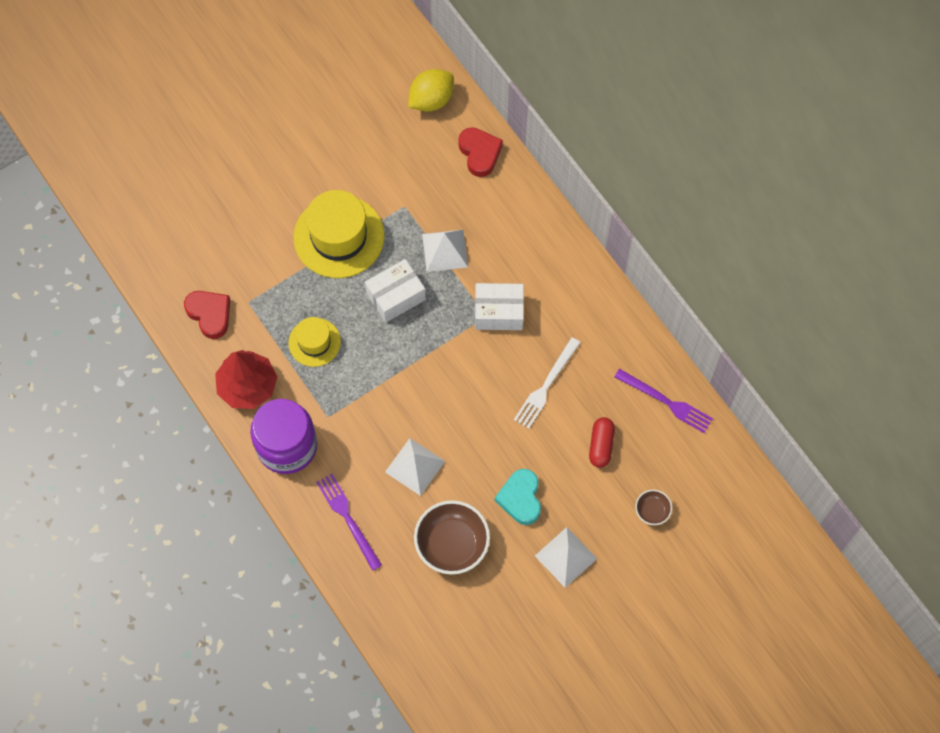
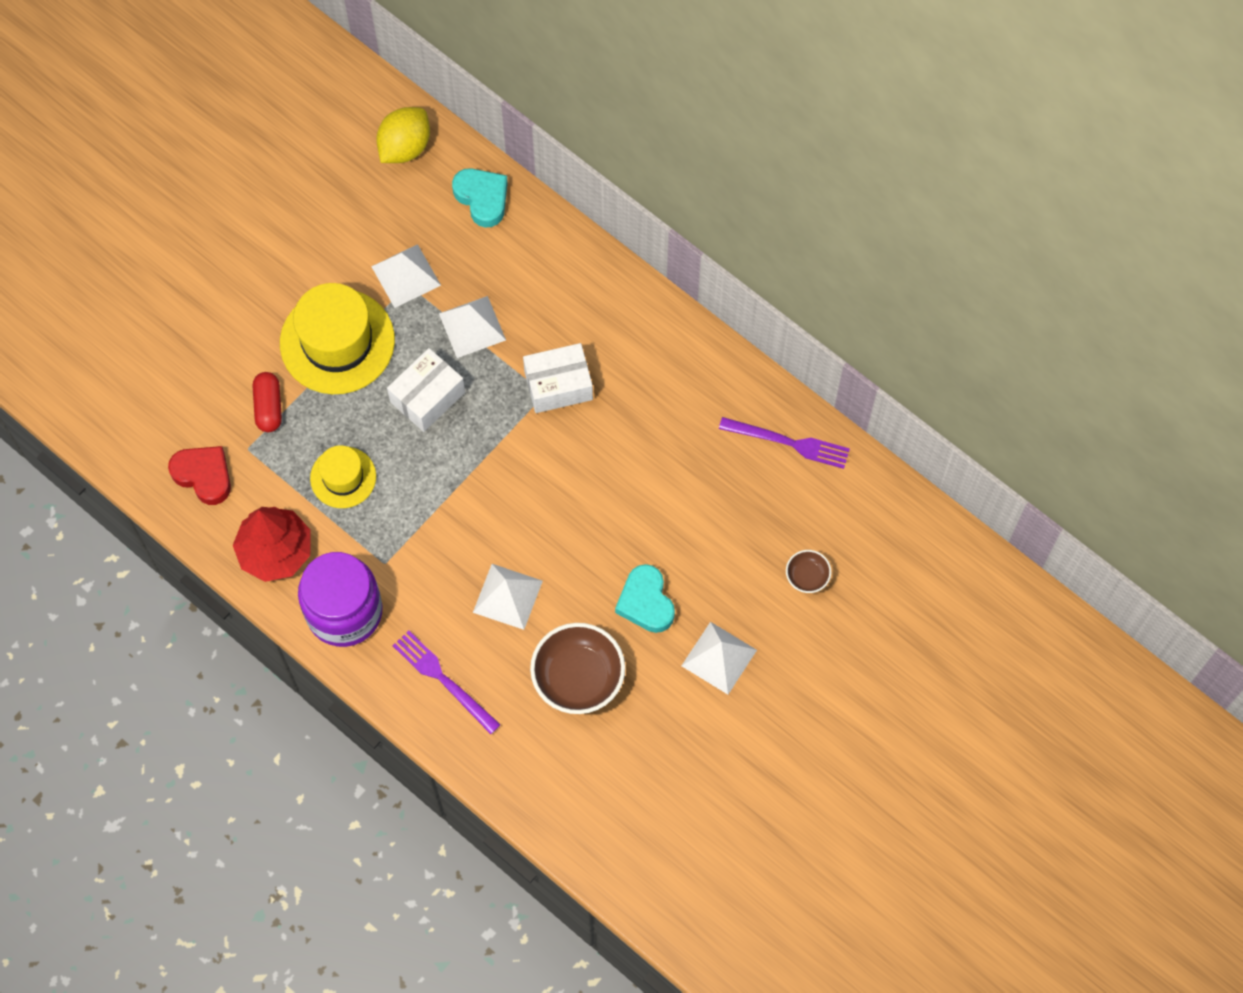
camera: 15 degrees left, 0 degrees up
(405, 198) = (406, 275): none -> white pyramid
(479, 153) = (482, 198): red heart -> turquoise heart
(546, 385) = (640, 459): white fork -> none
(601, 445) = (725, 514): red capsule -> red capsule (269, 407)

